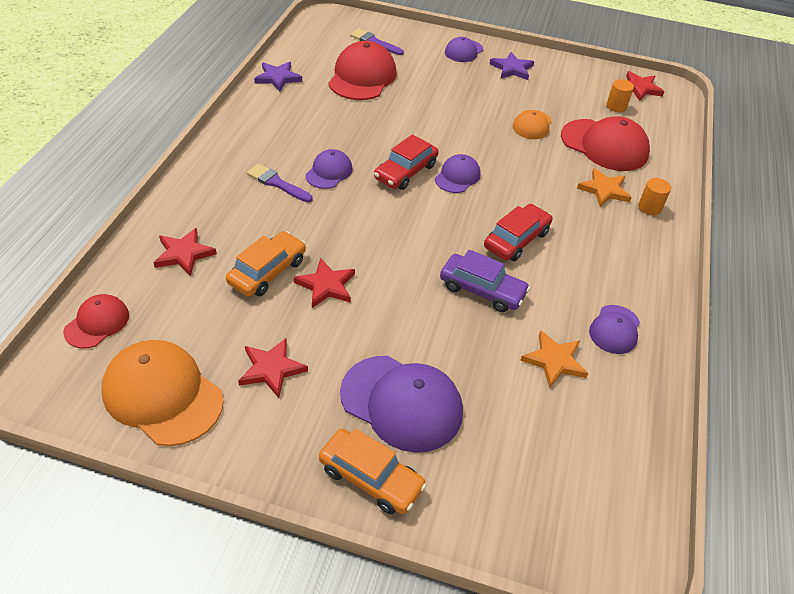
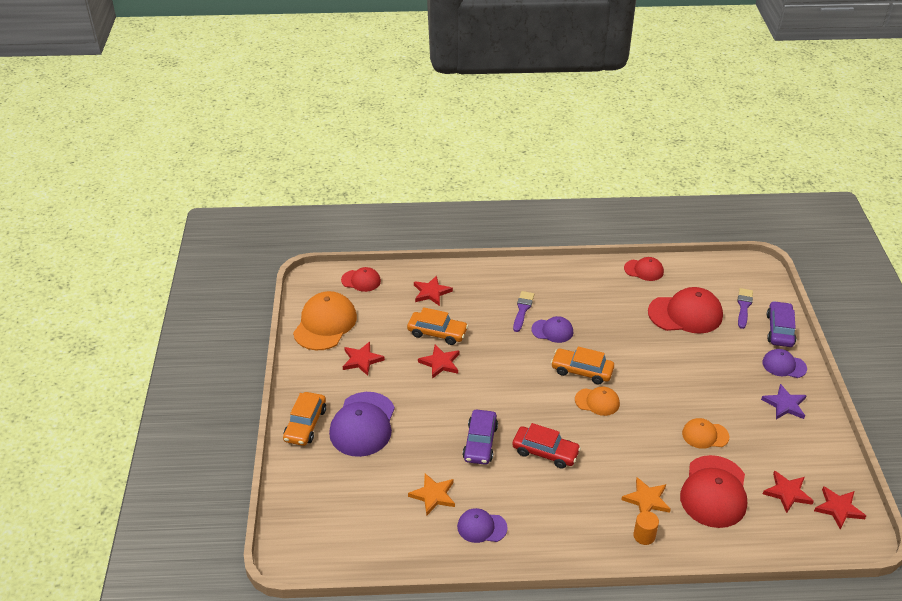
camera: 75 degrees right, 5 degrees down
(278, 78) = (644, 270): purple star -> red cap
(405, 172) = (582, 371): red car -> orange car
(417, 36) = (780, 330): none -> purple car
(457, 176) = (597, 402): purple cap -> orange cap
(616, 106) = (787, 493): orange cylinder -> red star

